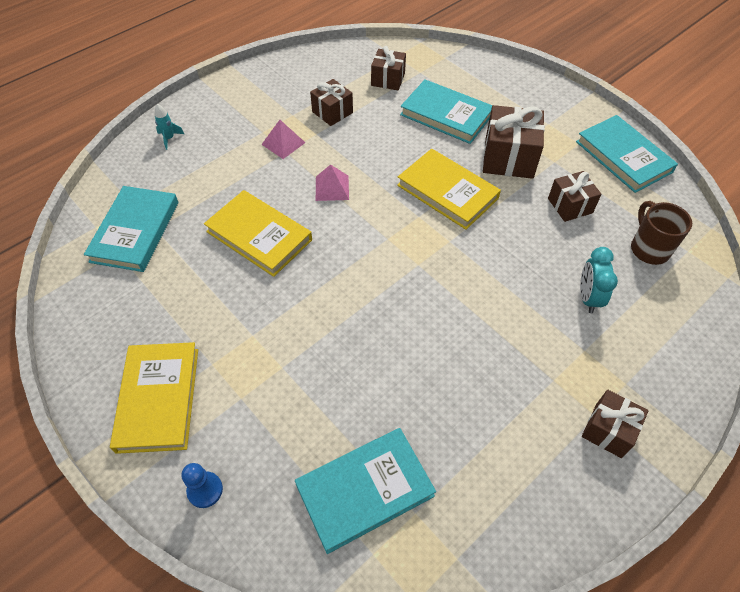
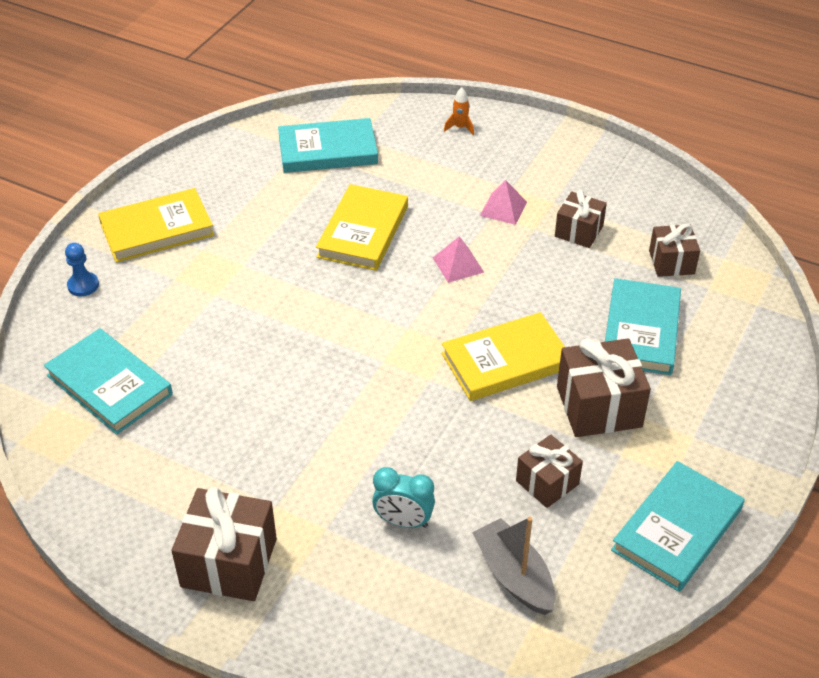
camera: 70 degrees right, 10 degrees down
(169, 138) = (460, 127): turquoise rocket -> orange rocket
(447, 192) = (505, 361): yellow book -> yellow book turned 45 degrees clockwise
(588, 297) = (403, 521): turquoise clock -> turquoise clock turned 150 degrees counterclockwise
(608, 430) = (229, 562): brown gift -> brown gift, size x1.61
(648, 248) = (514, 576): brown mug -> grey boat

